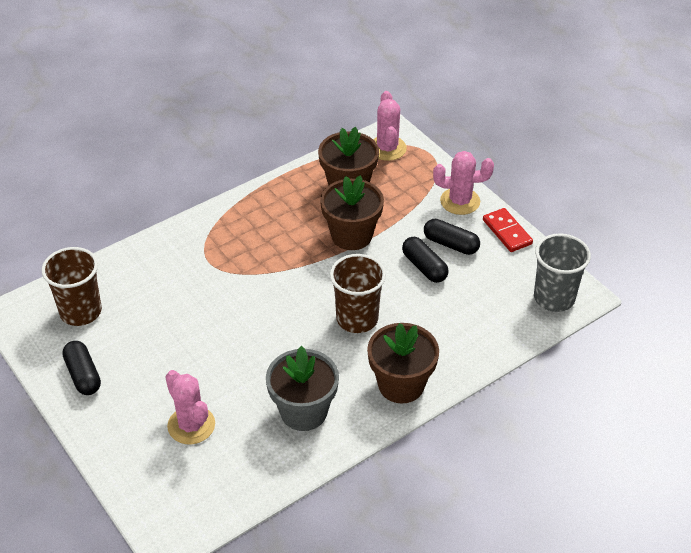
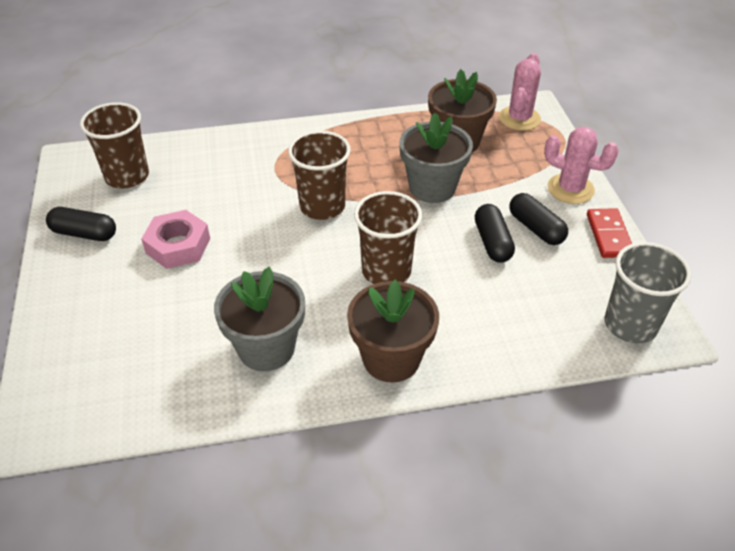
camera: 25 degrees right, 0 degrees up
(83, 375) = (84, 233): black capsule -> black capsule turned 75 degrees counterclockwise
(174, 357) = (178, 246): none -> pink nut
(191, 425) = (145, 319): pink cactus -> none
(272, 282) = (322, 206): none -> brown cup
(351, 235) = (432, 187): brown flower pot -> grey flower pot

